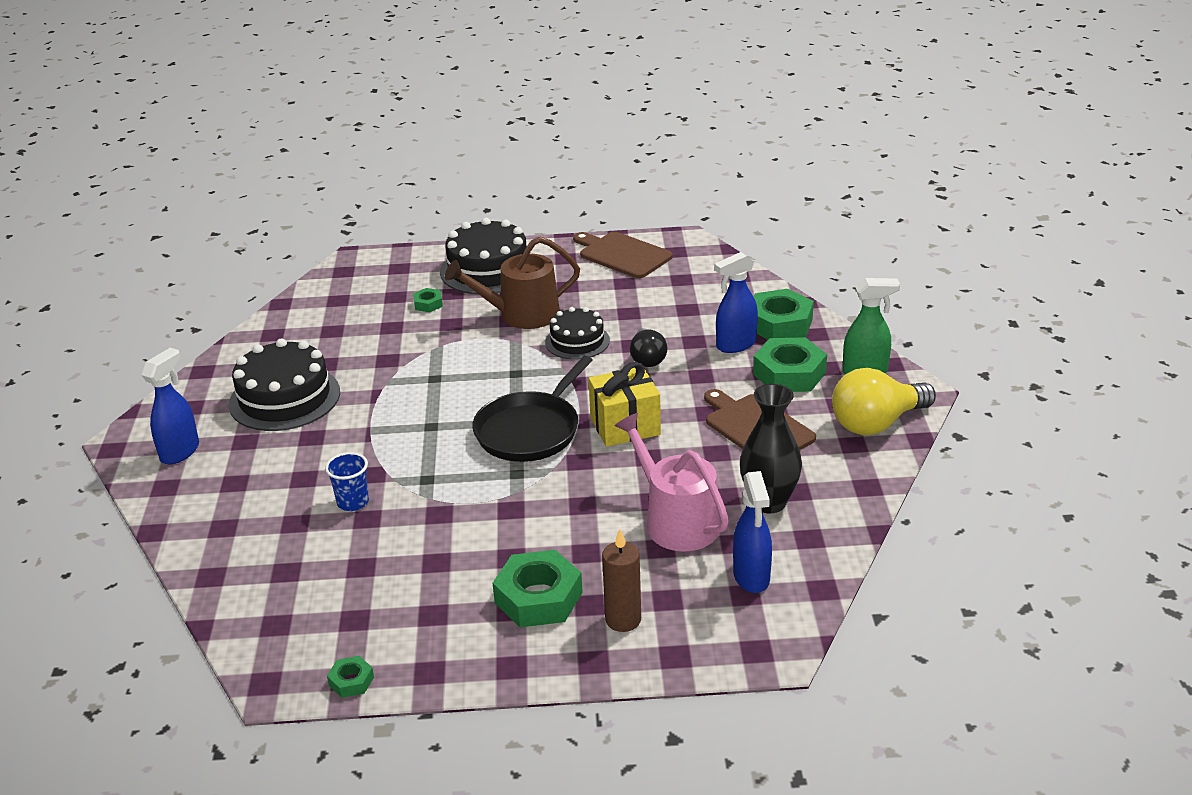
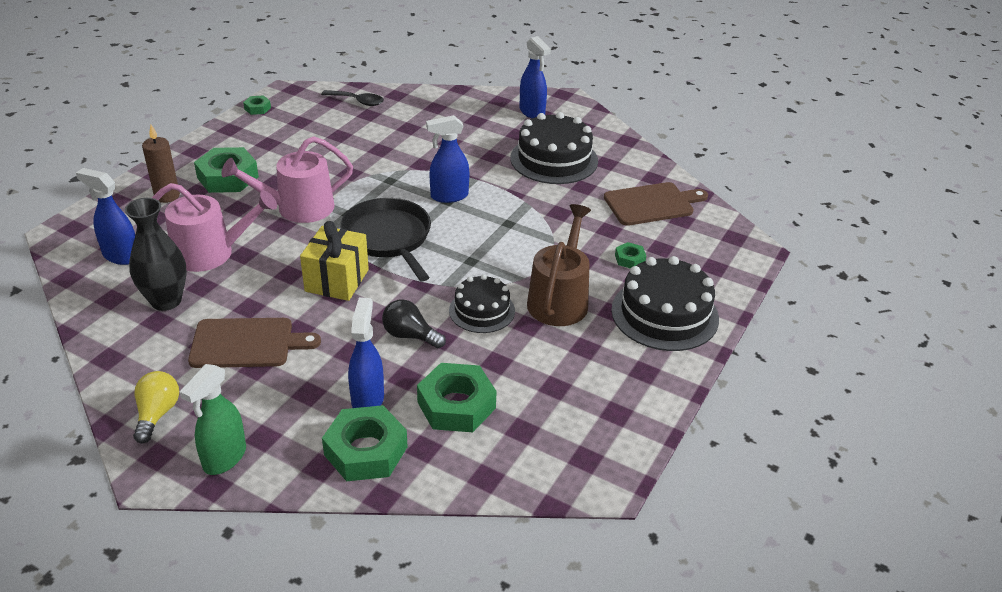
camera: 120 degrees right, 5 degrees up
(256, 599) = (357, 101): none -> black spoon
(353, 502) = (402, 149): blue cup -> none
(421, 429) = (449, 196): none -> blue spray bottle
(542, 511) = (298, 208): none -> pink watering can
(622, 254) = (615, 414): brown cutting board -> brown cutting board (652, 204)
(789, 373) = (286, 406): green nut -> green nut (456, 405)
(876, 423) = (157, 414): yellow light bulb -> yellow light bulb, size x0.60

